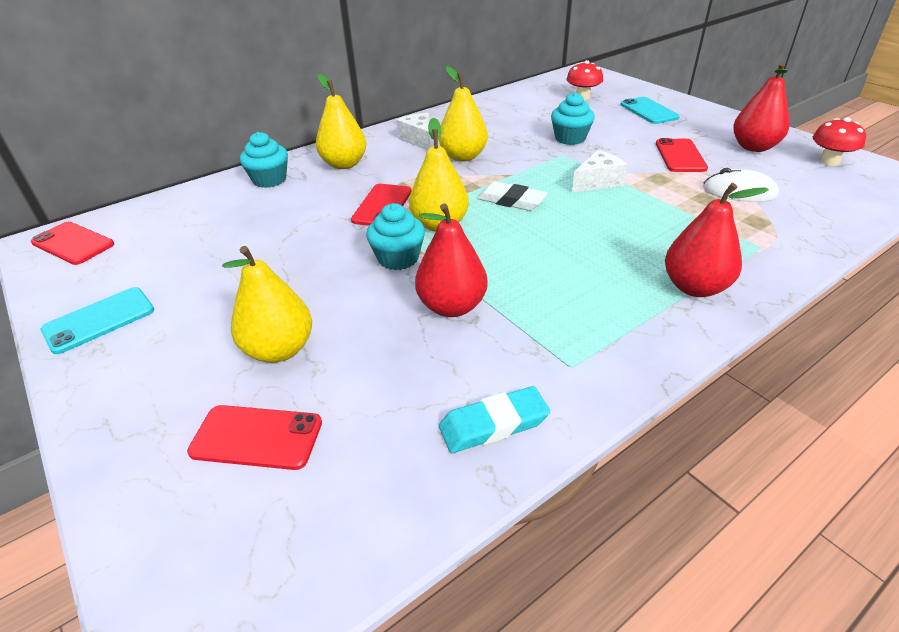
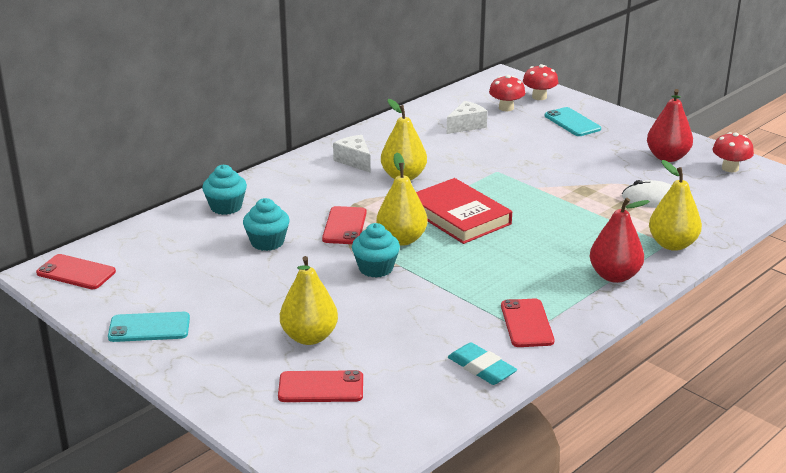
camera: 10 degrees left, 10 degrees down
(99, 320) = (149, 328): turquoise phone -> turquoise phone turned 45 degrees clockwise
(344, 164) = (291, 189): yellow pear -> yellow pear (672, 244)
(452, 306) = (431, 300): red pear -> none
(493, 424) = (481, 368): turquoise eraser -> turquoise eraser turned 75 degrees clockwise
(511, 201) = (458, 216): white eraser -> red book
(570, 138) = (500, 154): turquoise cupcake -> turquoise cupcake (267, 242)
(597, 182) = (531, 196): white cheese -> white cheese (466, 125)
(616, 88) = (539, 97): none -> red mushroom
(680, 156) = (602, 168): red phone -> red phone (526, 323)

